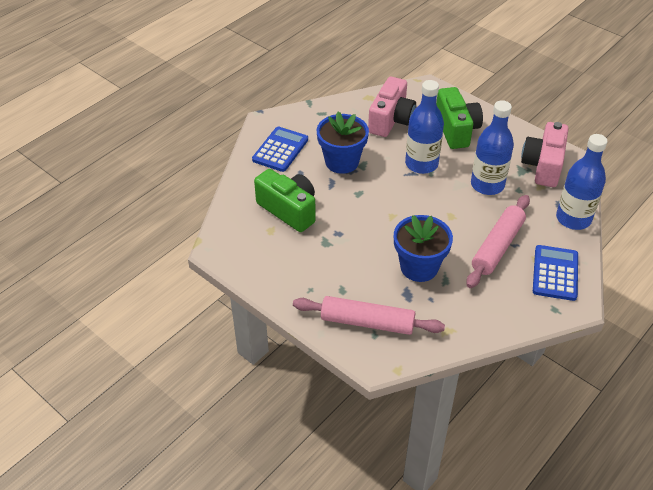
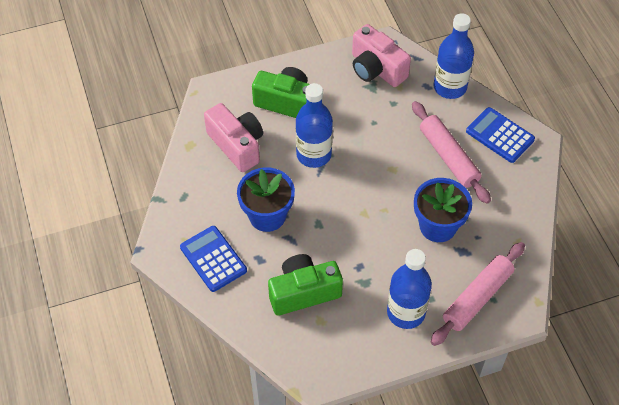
camera: 60 degrees left, 10 degrees up
(487, 185) = (373, 121): blue bottle -> blue bottle (406, 312)

